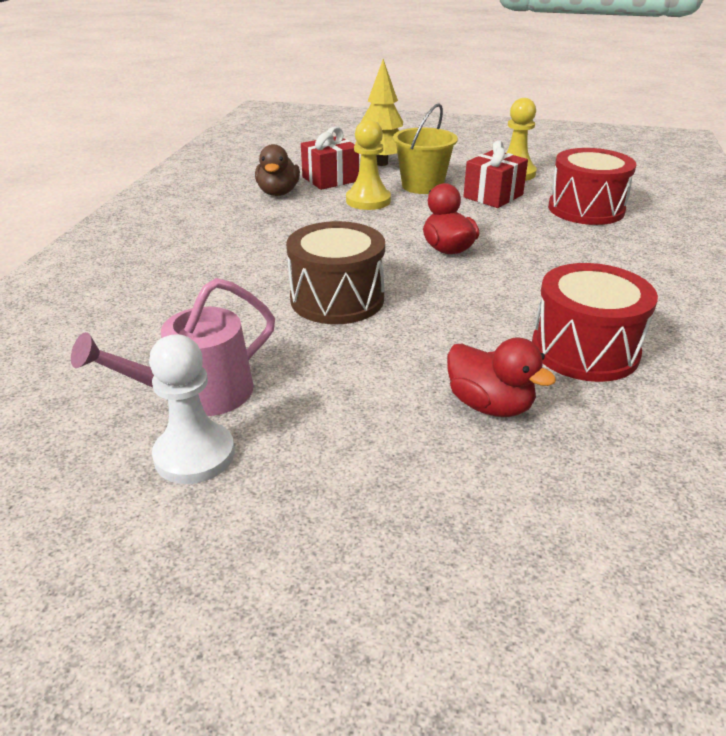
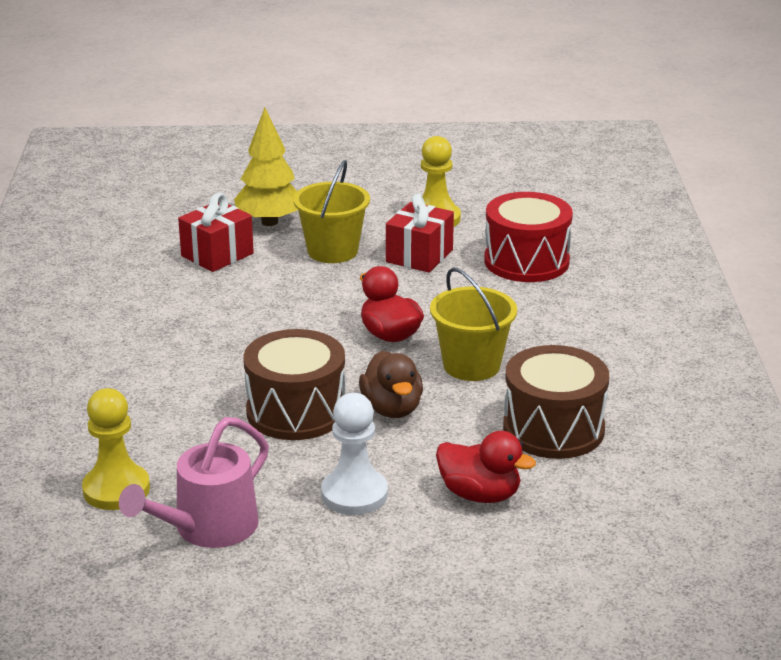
camera: 15 degrees left, 5 degrees down
(194, 455) = (236, 580): white pawn -> white pawn (354, 494)
(278, 193) = (163, 283): brown duck -> brown duck (392, 409)
(368, 200) = (277, 281): yellow pawn -> yellow pawn (116, 489)
(515, 282) = (471, 365): none -> yellow bucket
(584, 350) = (553, 429): red drum -> brown drum

